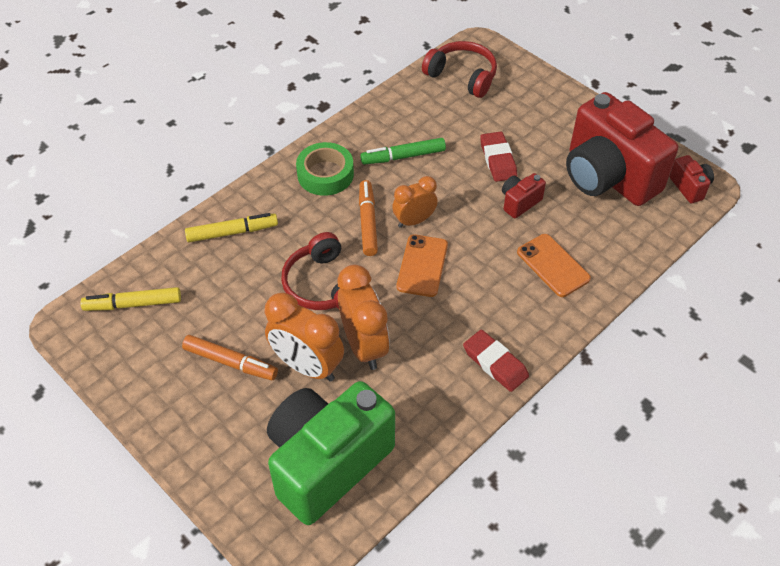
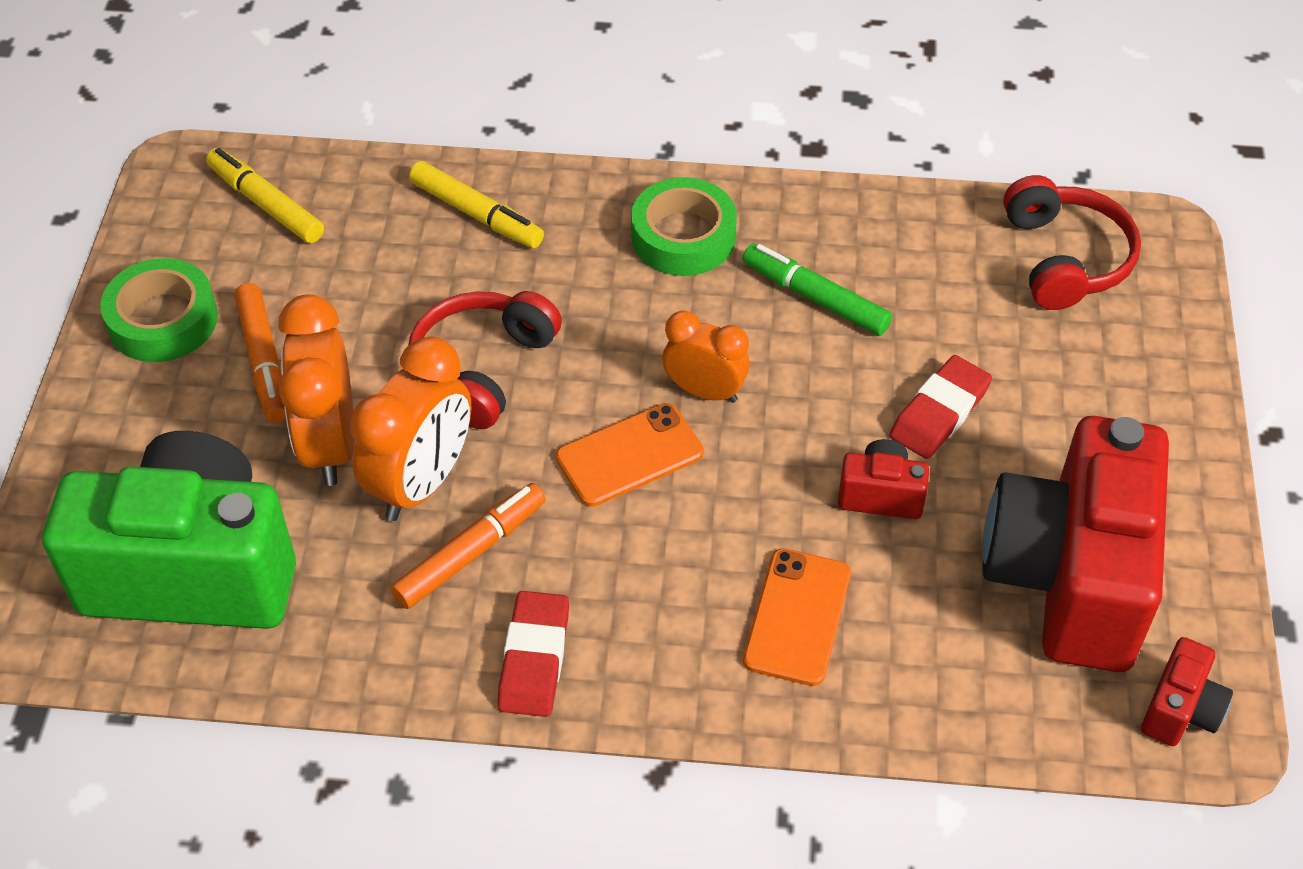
camera: 50 degrees right, 0 degrees up
(159, 388) = (163, 320): none -> green tape
(368, 222) = (645, 341): orange marker -> orange marker (470, 553)

